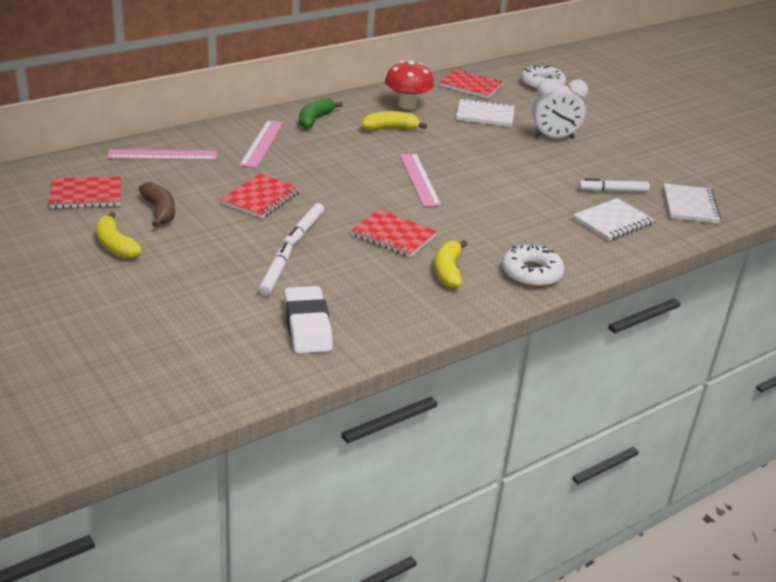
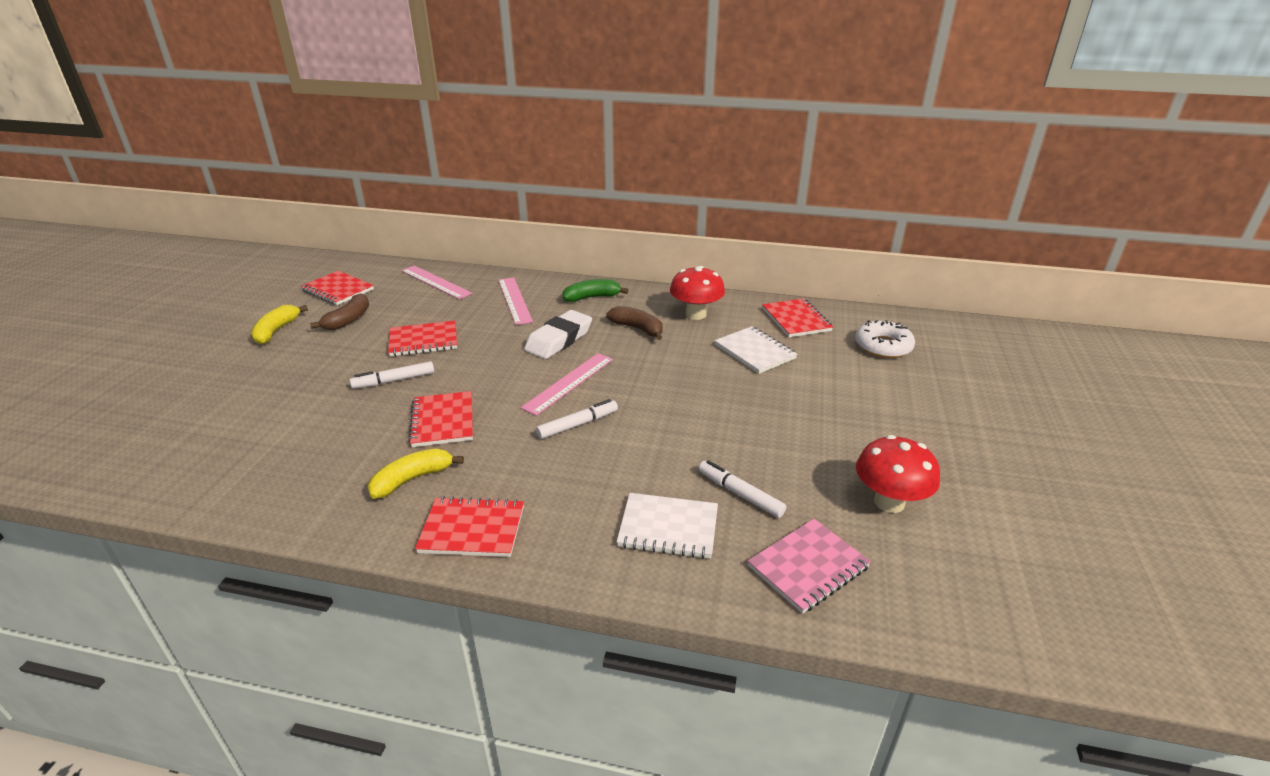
camera: 50 degrees right, 0 degrees up
(262, 143) = (514, 300): pink ruler -> pink ruler turned 75 degrees counterclockwise
(276, 274) = (305, 404): white marker -> white marker (578, 424)
(307, 326) = (228, 458): white eraser -> white eraser (559, 340)
(390, 129) = (637, 329): yellow banana -> brown banana
(531, 273) = (472, 529): white donut -> red notebook
(554, 137) = (786, 404): white clock -> none
(673, 163) = (889, 502): none -> red mushroom
(690, 206) = (808, 567): white notebook -> pink notebook

